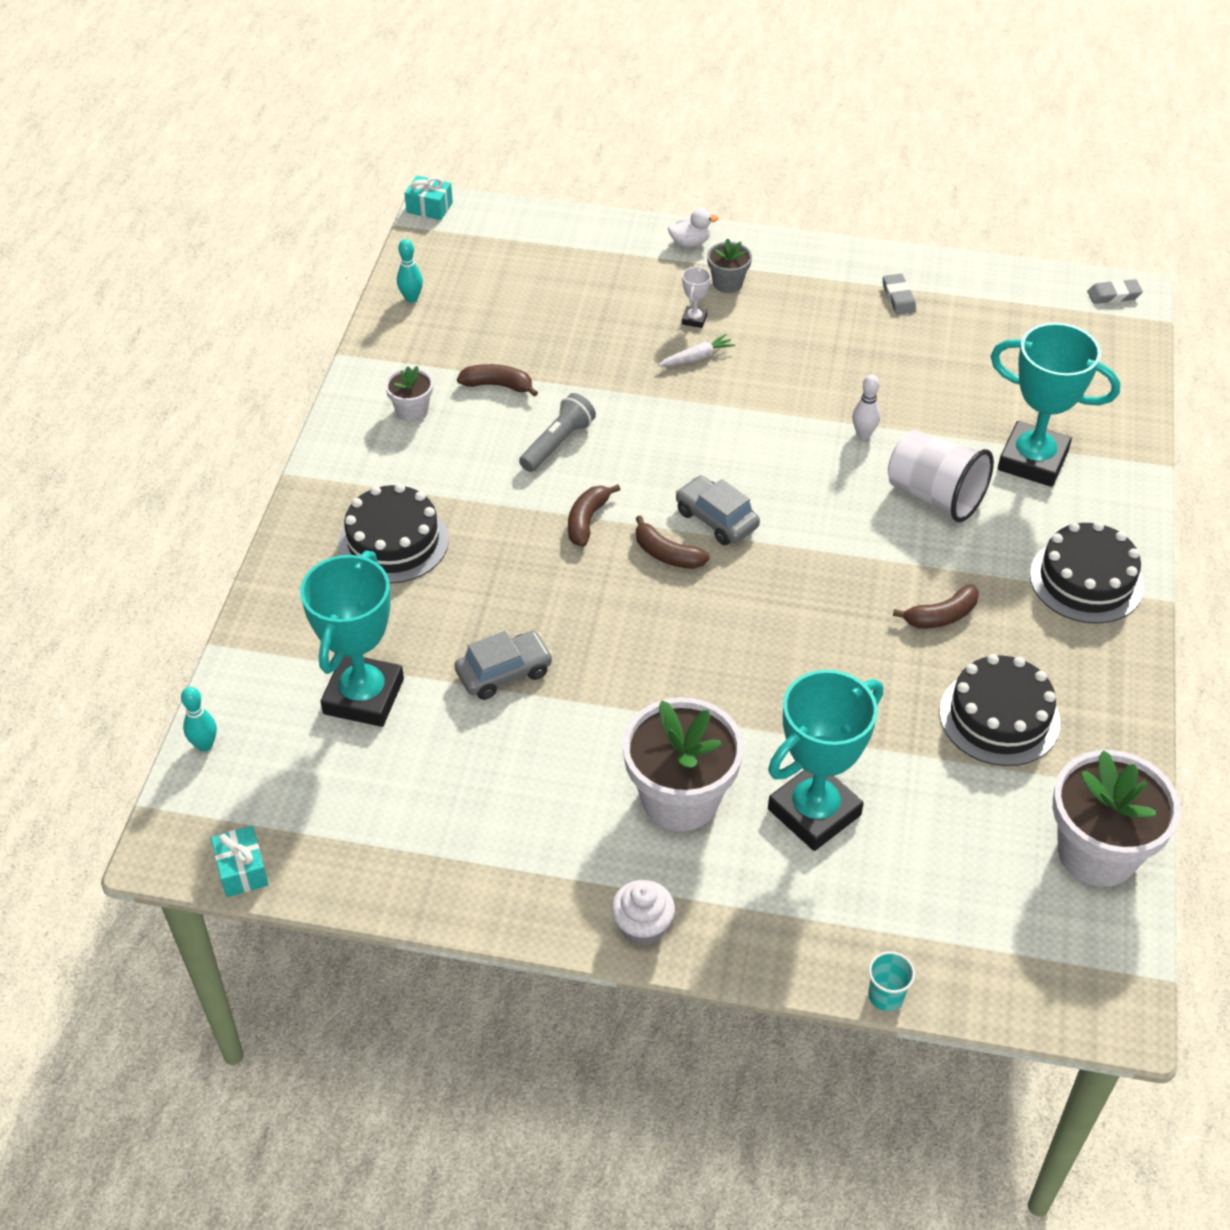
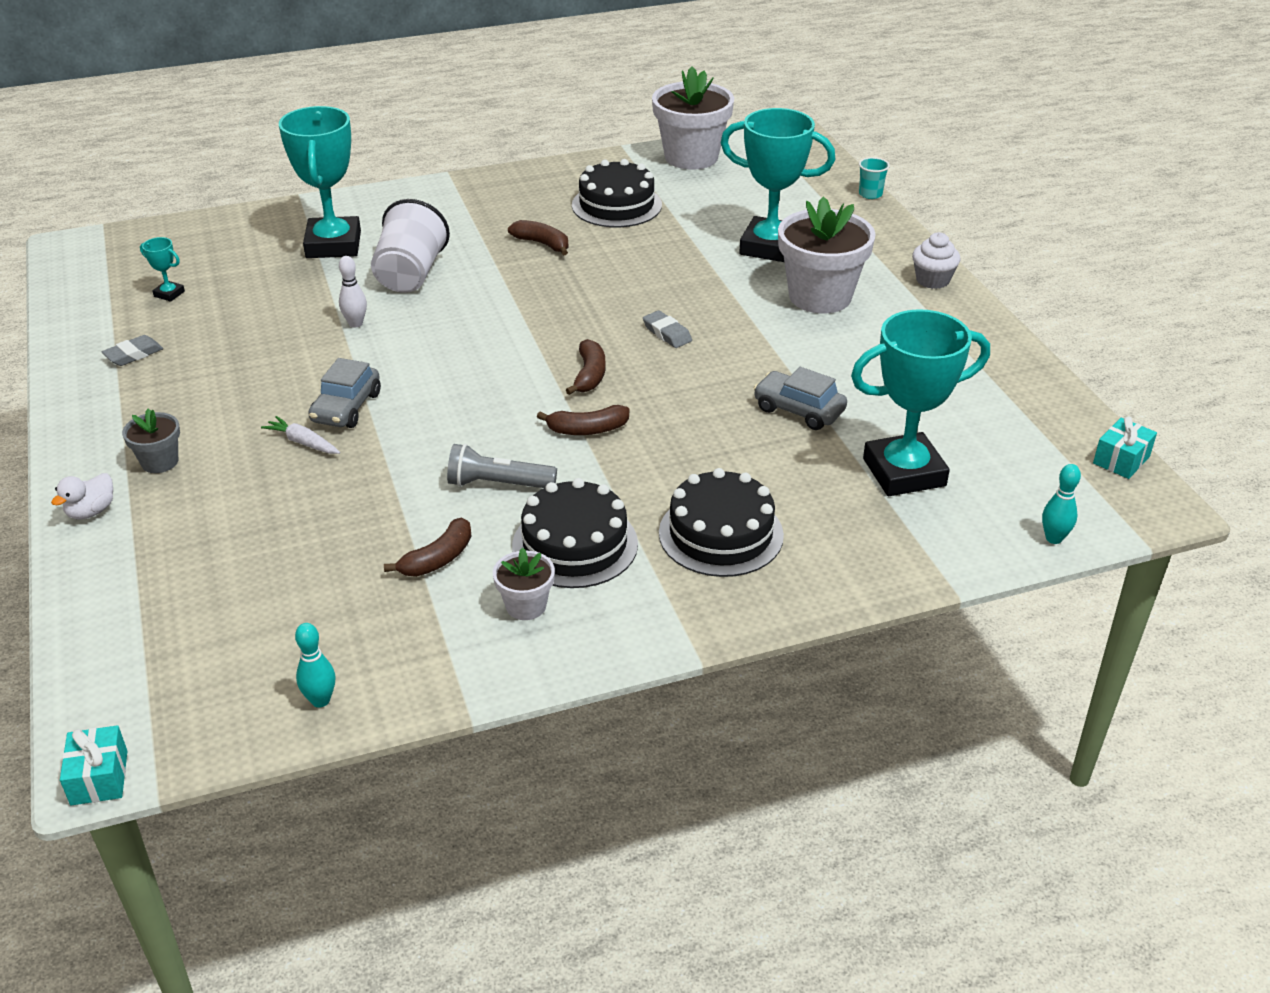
camera: 120 degrees left, 10 degrees down
(498, 385) = (438, 559): brown banana -> brown banana turned 120 degrees counterclockwise
(690, 243) = (91, 511): white duck -> white duck turned 105 degrees counterclockwise
(694, 319) = (238, 464): white trophy -> none
(716, 519) = (525, 364): grey car -> grey car (346, 408)
(995, 335) = (169, 294): none -> turquoise trophy
(1086, 580) = (454, 201): black cake -> black cake (575, 544)
(1113, 295) = (75, 253): grey eraser -> grey eraser (667, 333)

